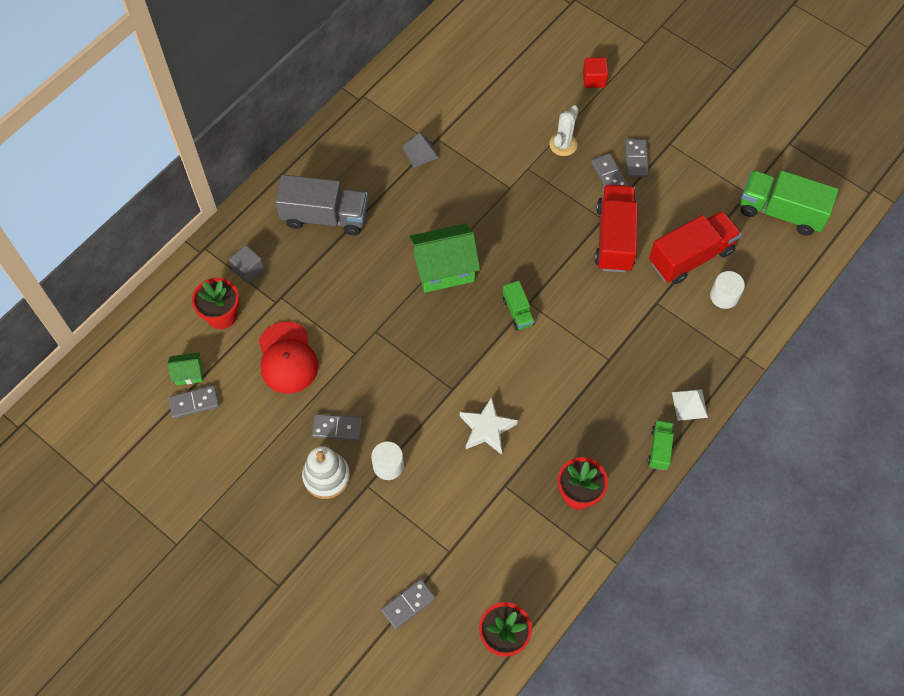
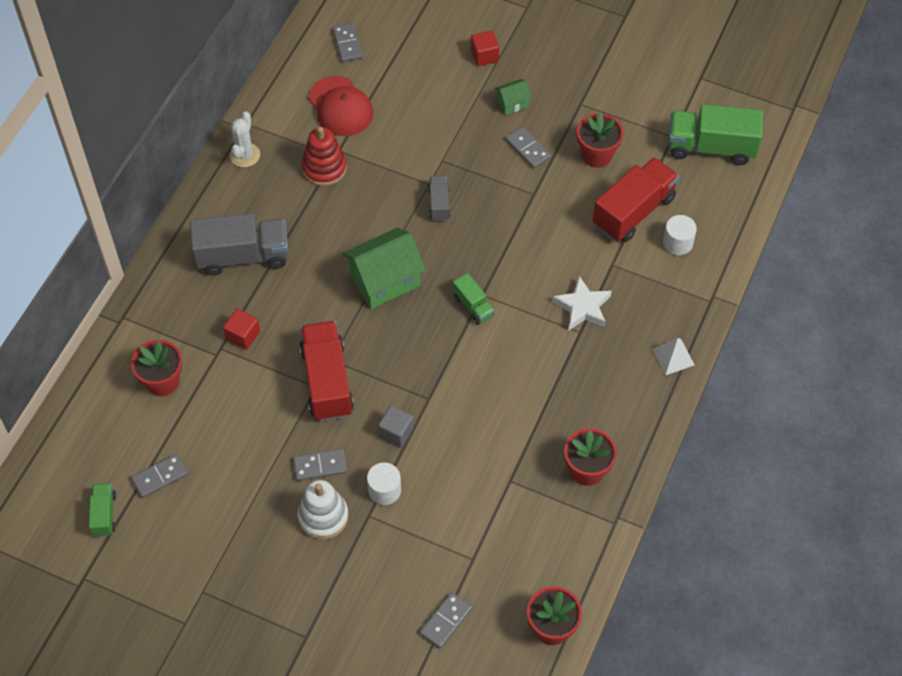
camera: 15 degrees left, 5 degrees down
(189, 373) = (145, 449): green house -> green house (512, 103)
(248, 270) = (177, 328): grey cube -> grey cube (396, 432)
(287, 358) = (246, 408): red cap -> red cap (340, 107)
(304, 290) = (243, 335): none -> red cube
(420, 152) = (324, 168): grey pyramid -> red stacking toy
(486, 428) = (475, 429): white star -> white star (582, 307)
(513, 208) = (439, 204): none -> grey truck
(563, 144) = (471, 128): white cactus -> white cactus (245, 155)
(614, 238) = (551, 210): red truck -> red truck (327, 381)
(636, 159) = (550, 127): grey domino -> grey domino (347, 44)
(659, 449) = (655, 407): green truck -> green truck (104, 514)
(671, 195) = (597, 155): none -> red flower pot

